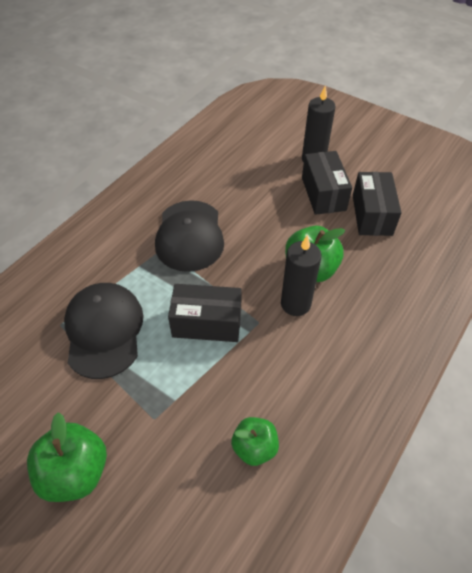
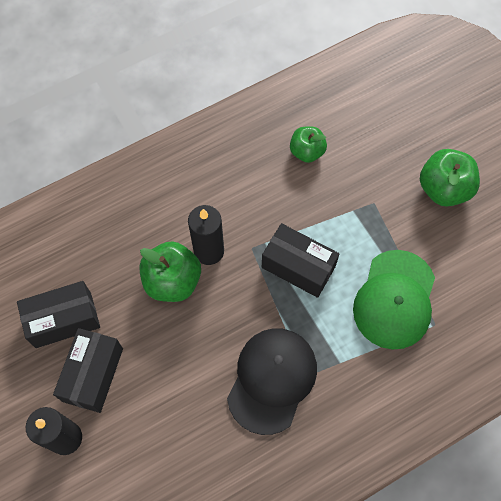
camera: 155 degrees left, 15 degrees up
(104, 330) = (395, 299): black cap -> green cap
(372, 215) = (63, 320): black box -> black box turned 45 degrees clockwise

